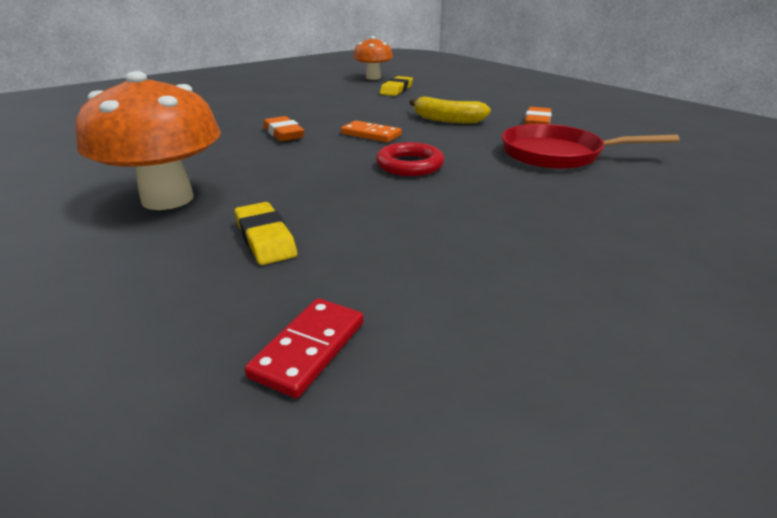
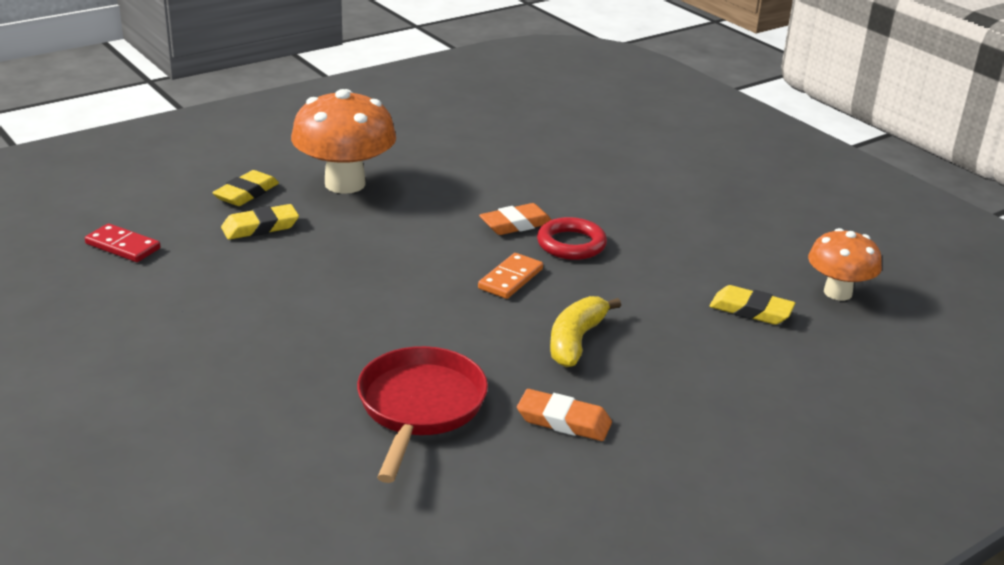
camera: 90 degrees right, 0 degrees up
(161, 258) = (246, 193): none -> yellow eraser
(410, 165) = (401, 298): red ring -> red ring (571, 244)

